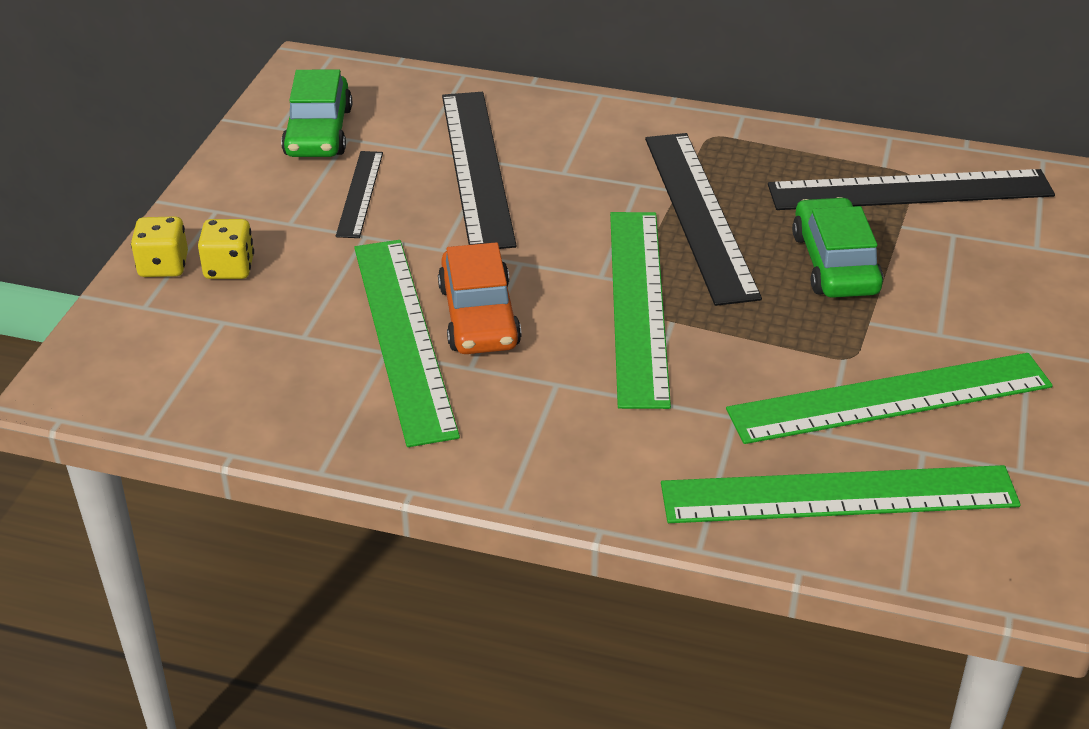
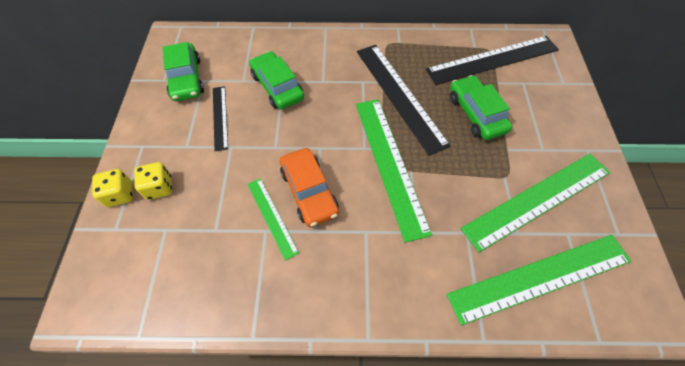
camera: 15 degrees left, 20 degrees up
(403, 337) = (272, 217): green ruler -> green ruler, size x0.53
(477, 167) = (277, 87): black ruler -> green car

